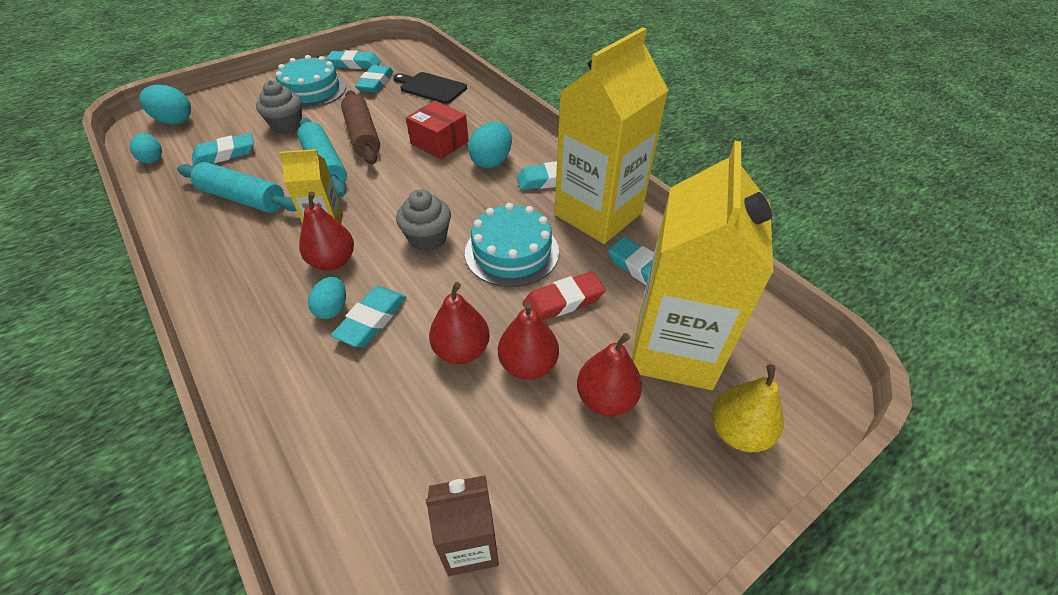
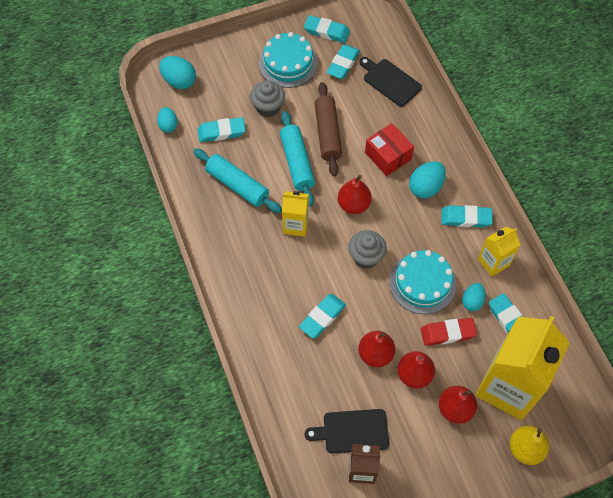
camera: 15 degrees right, 15 degrees up
(332, 308) = (298, 302): turquoise egg -> turquoise egg (472, 301)
(333, 261) = (300, 262): red pear -> red pear (353, 204)
(441, 478) = (352, 431): none -> black cutting board
(598, 214) = (493, 262): yellow carton -> yellow carton, size x0.49

